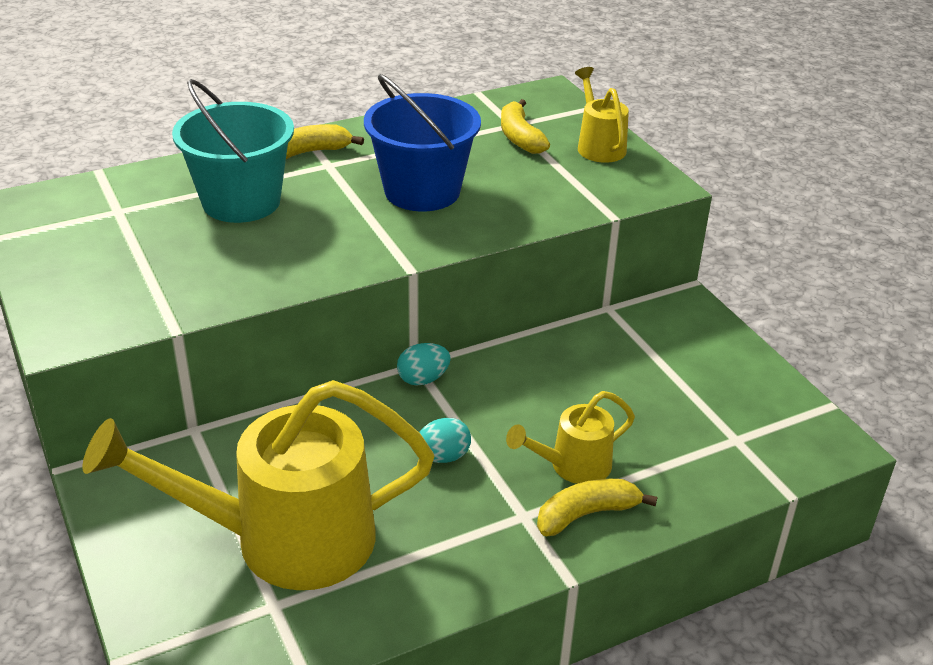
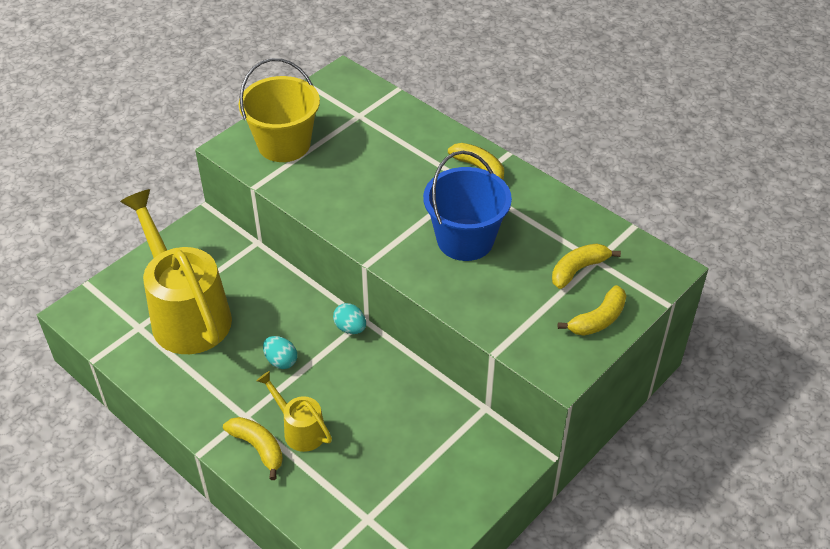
camera: 70 degrees right, 10 degrees up
(110, 285) = (284, 144): none -> yellow bucket
(241, 201) = (399, 161): turquoise bucket -> none
(598, 146) = (598, 319): yellow watering can -> yellow banana

